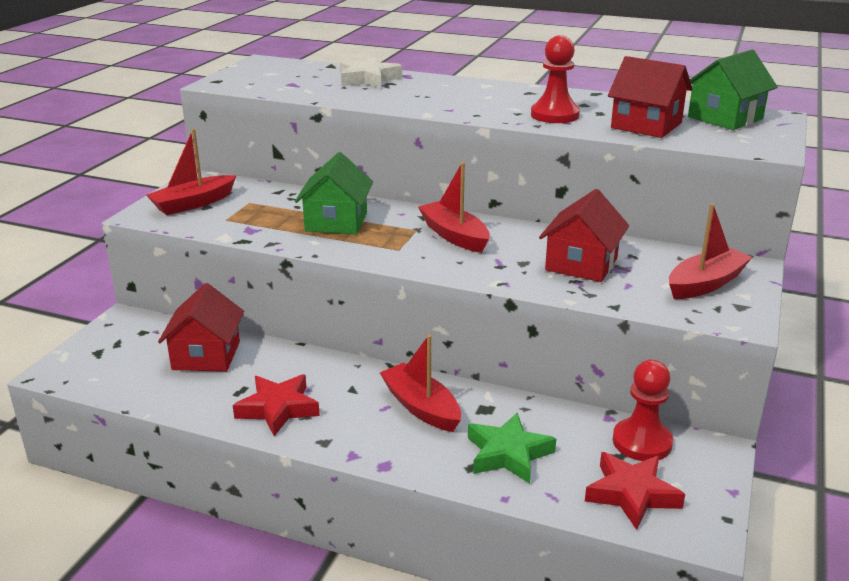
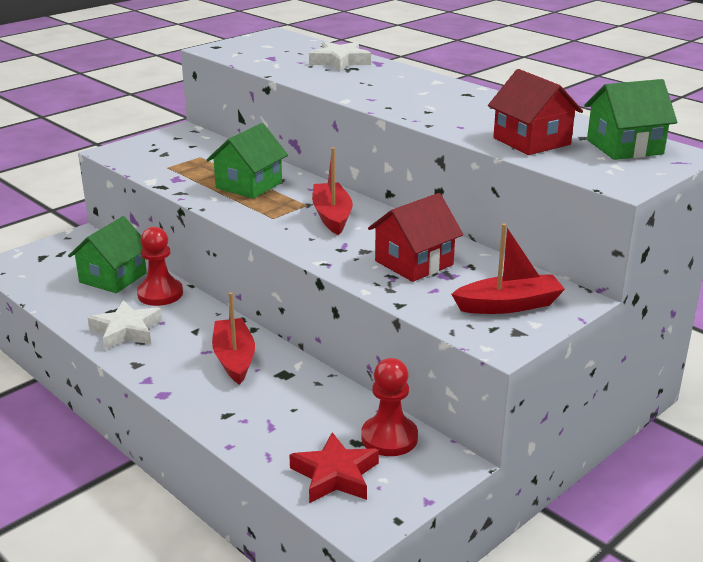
camera: 25 degrees right, 0 degrees up
(193, 203) = (156, 150): red boat -> none
(206, 355) = (113, 278): red house -> green house
(278, 409) = (126, 331): red star -> white star
(508, 454) = (266, 414): green star -> none
(554, 115) = (458, 118): red pawn -> red pawn (160, 294)

